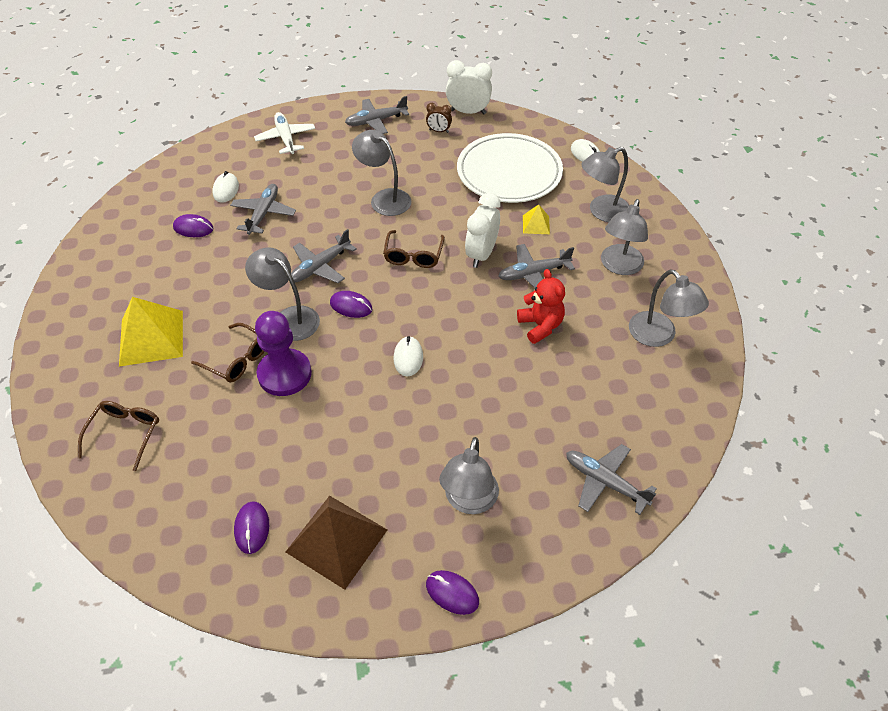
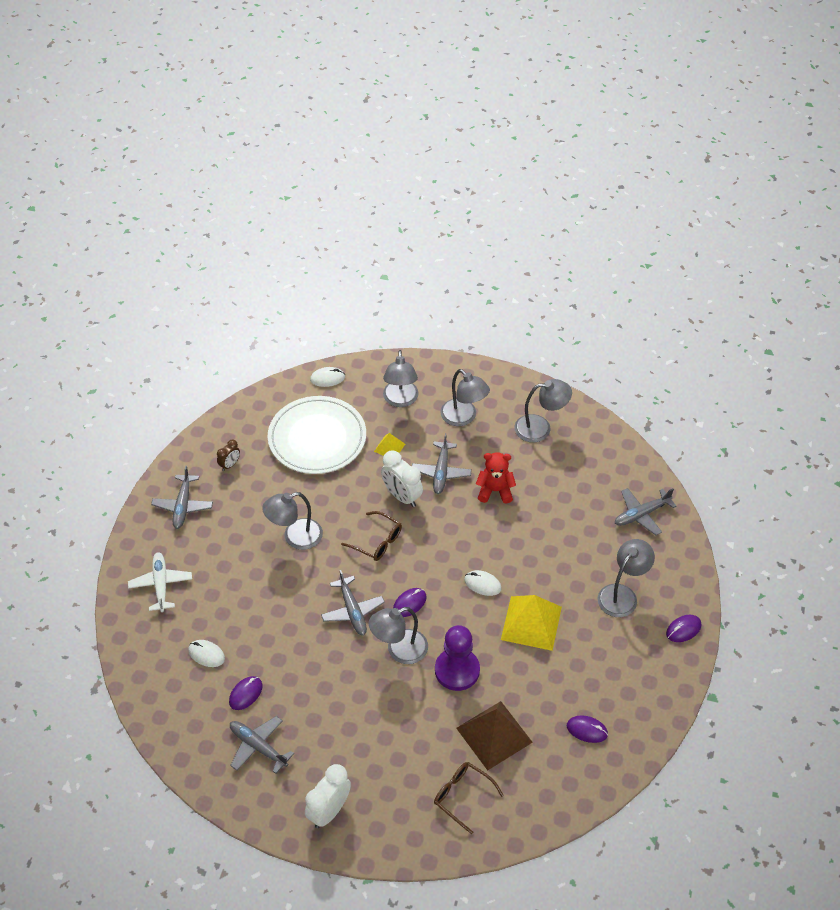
camera: 65 degrees left, 0 degrees up
(151, 338) = (367, 757): yellow pyramid -> yellow pyramid (531, 623)
(237, 359) = (425, 699): brown glasses -> none
(263, 214) = (260, 633): grey plane -> grey plane (258, 747)
(286, 138) = (161, 585): white plane -> white plane turned 75 degrees clockwise
(336, 540) = (618, 681): brown pyramid -> brown pyramid (494, 735)
(468, 112) = (217, 433): white clock -> white clock (329, 811)
(469, 501) = (622, 594): grey lamp -> grey lamp turned 90 degrees counterclockwise

